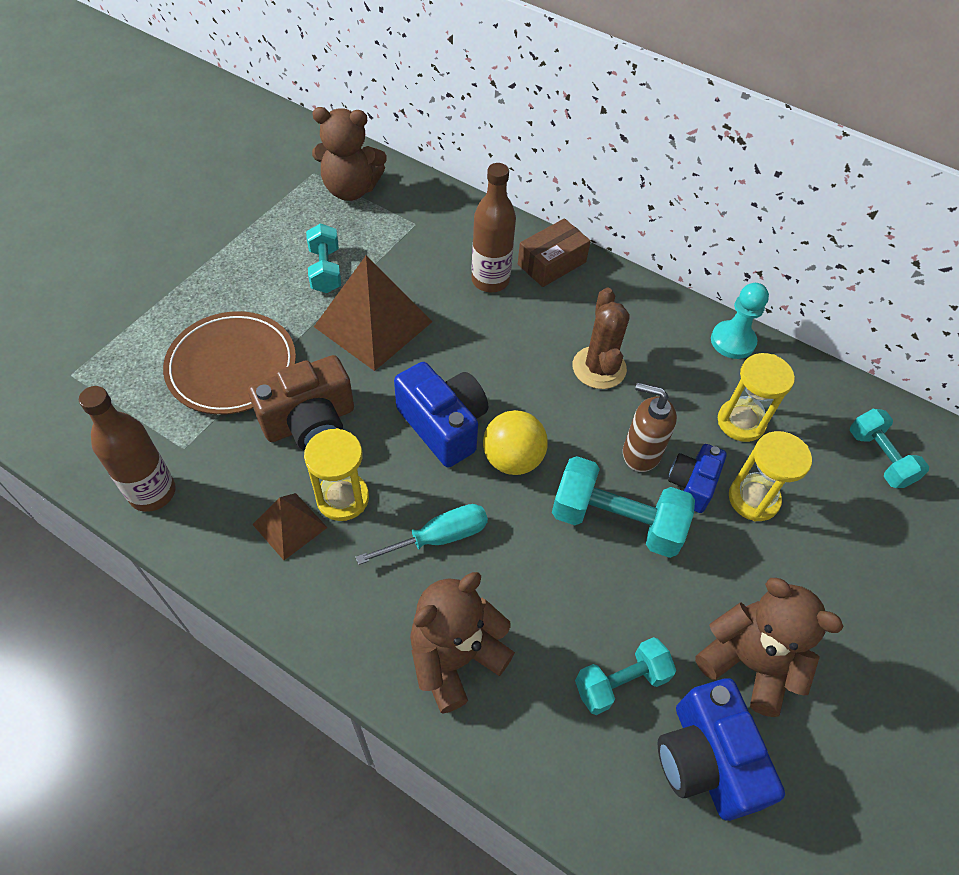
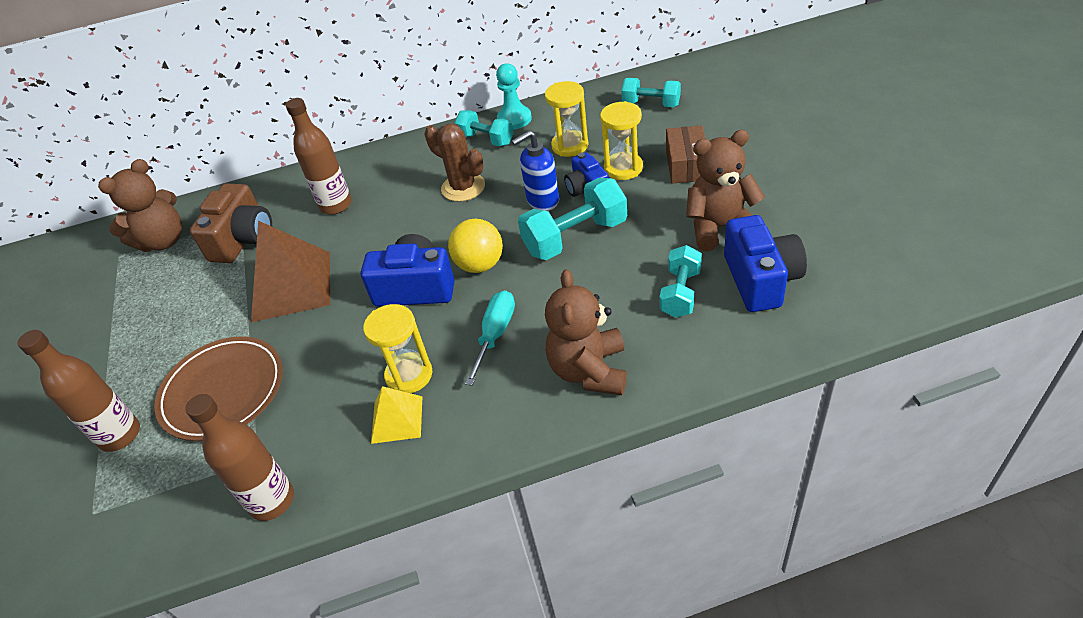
camera: 40 degrees left, 10 degrees down
(147, 331) = (120, 435): none -> brown bottle
(290, 525) = (397, 419): brown pyramid -> yellow pyramid
(310, 422) = (327, 364): brown camera -> brown camera (243, 239)
(325, 270) = (212, 291): turquoise dumbbell -> turquoise dumbbell (486, 139)
(551, 263) = (361, 168): brown box -> brown box (686, 165)
(640, 453) = (542, 201): brown soap dispenser -> blue soap dispenser
(705, 759) = (761, 280): blue camera -> blue camera turned 120 degrees counterclockwise

